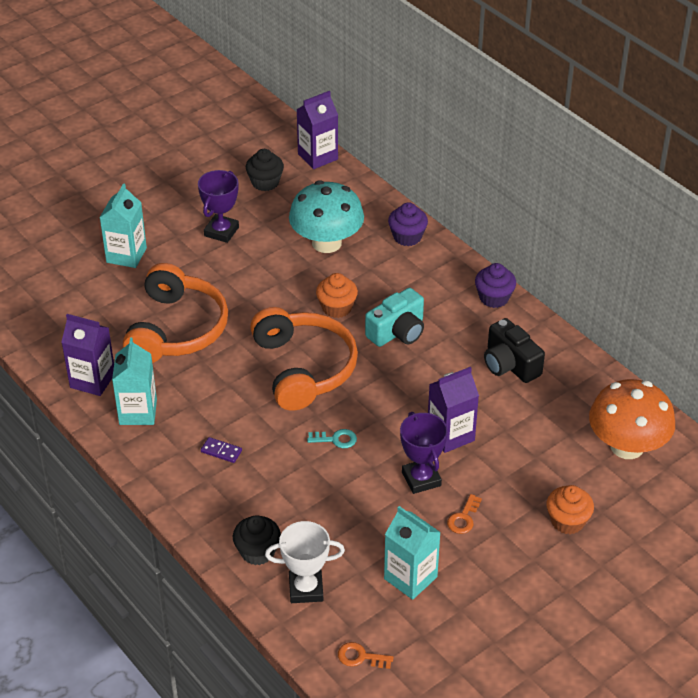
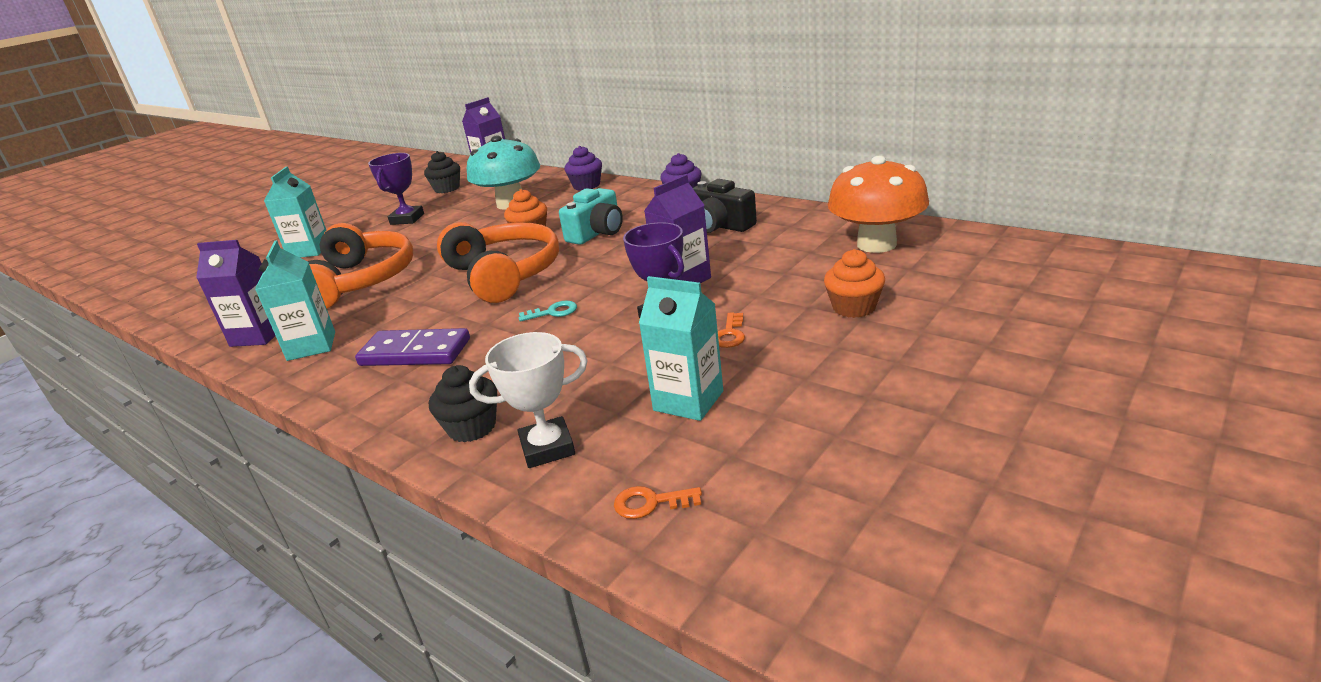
camera: 10 degrees left, 15 degrees down
(221, 451) = (415, 352): purple domino -> purple domino, size x2.17

